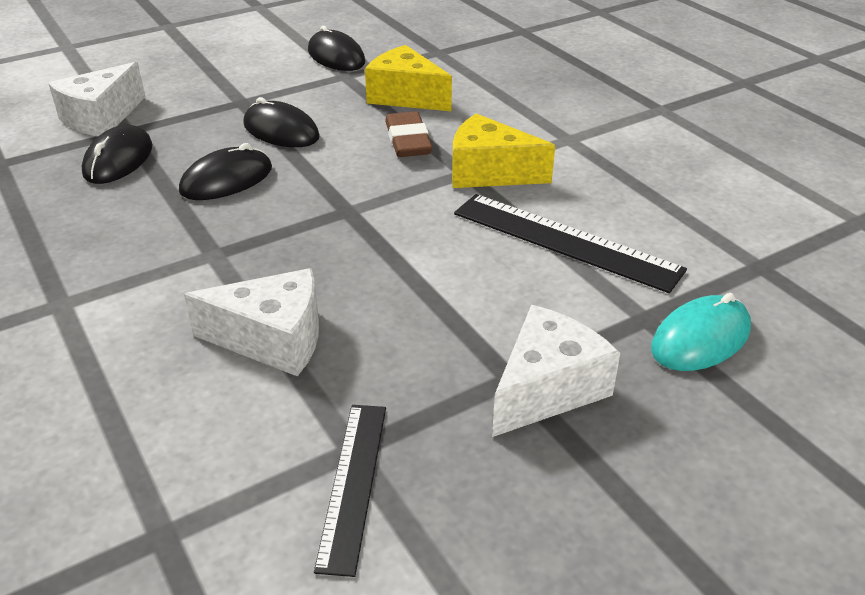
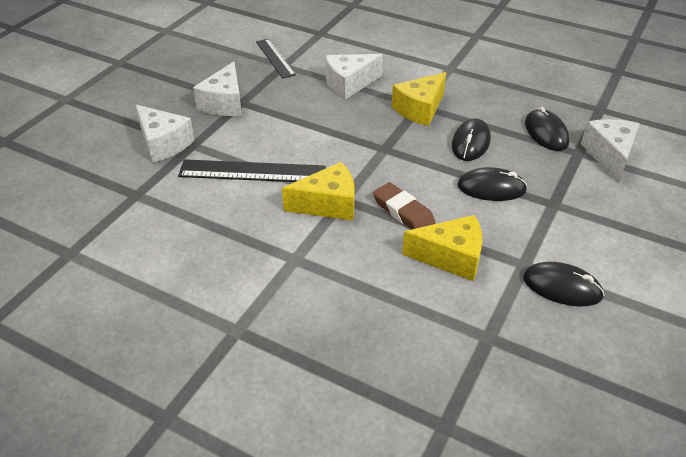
camera: 150 degrees right, 5 degrees up
(222, 247) = (420, 109): none -> yellow cheese
(700, 338) = (163, 143): turquoise mouse -> white cheese

